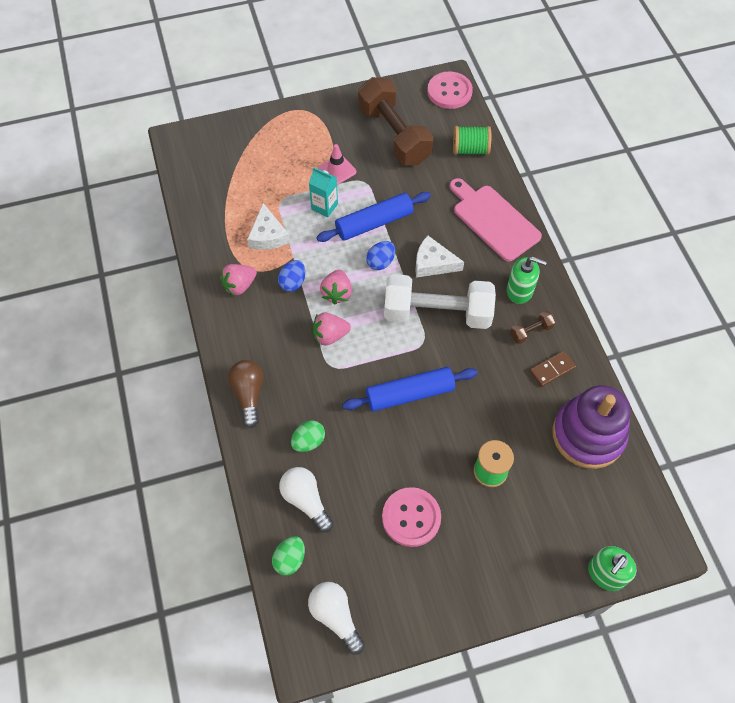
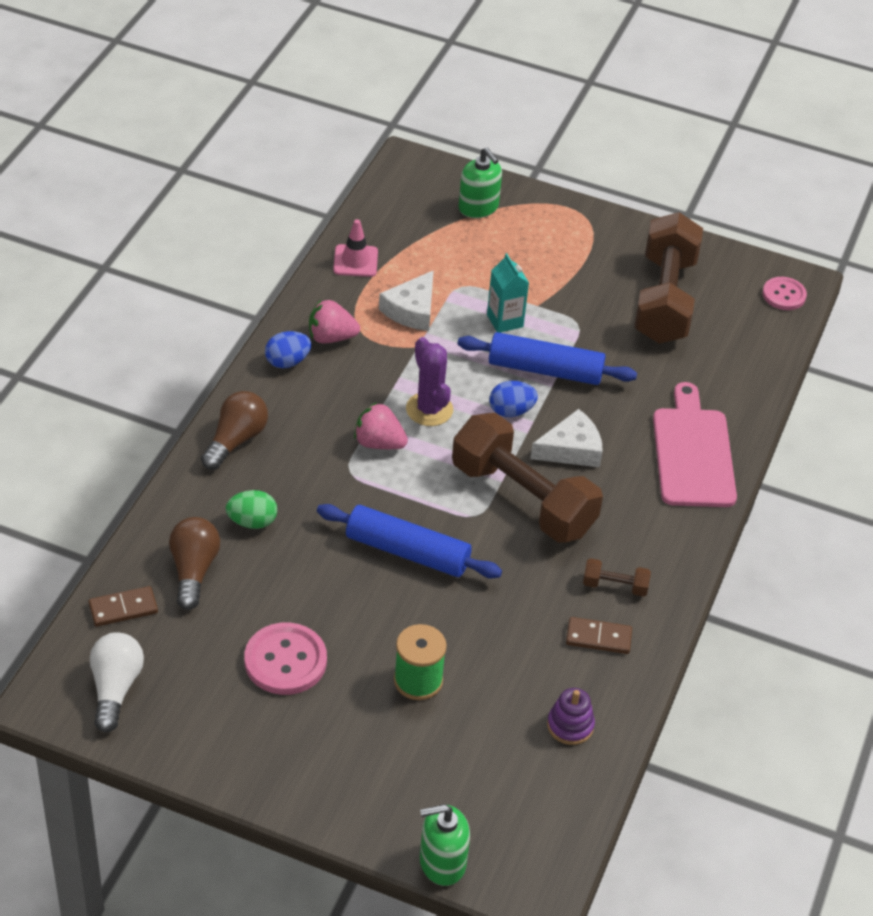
camera: 35 degrees right, 15 degrees down
(290, 559) = (123, 608): green egg -> brown domino
(293, 282) = (391, 370): blue egg -> blue egg (287, 362)
(306, 500) = (193, 570): white light bulb -> brown light bulb
(337, 170) = (558, 295): pink traffic cone -> pink traffic cone (355, 261)
(337, 293) = (429, 409): pink strawberry -> purple cactus
(433, 263) = (571, 449): white cheese -> white cheese turned 105 degrees clockwise
(437, 313) = (523, 499): white dumbbell -> brown dumbbell
(449, 92) = (784, 295): pink button -> pink button, size x0.64
(470, 150) = (743, 367): green spool -> none
(520, 290) = (646, 539): green soap dispenser -> green soap dispenser (478, 207)
(588, 435) = (570, 725): purple stacking toy -> purple stacking toy, size x0.43

